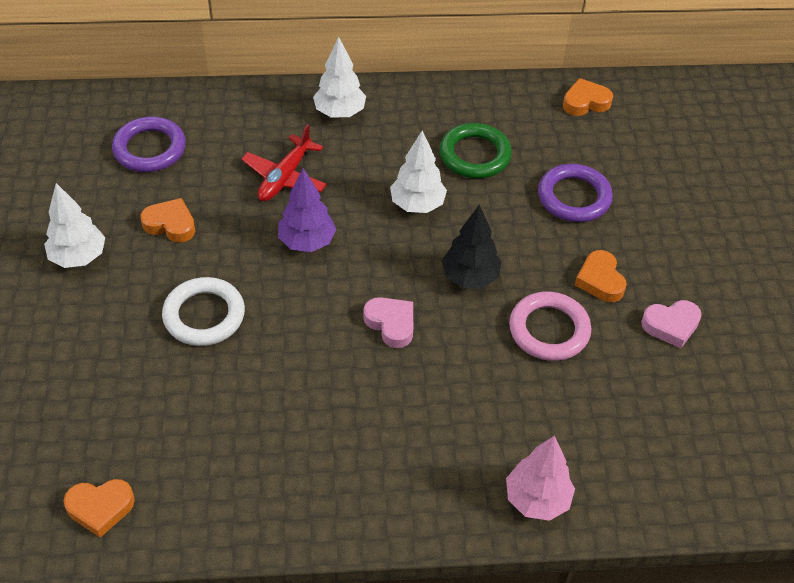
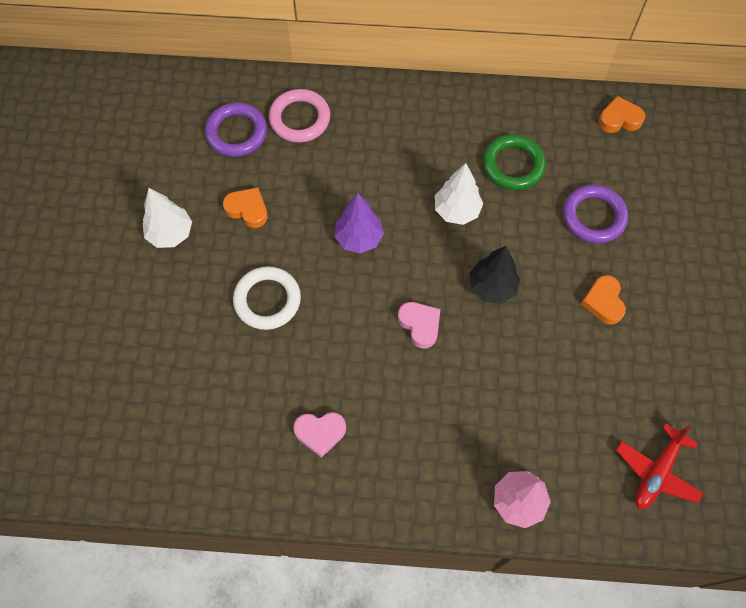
camera: 10 degrees right, 15 degrees up
(100, 508) = (171, 466): orange heart -> none
(285, 177) = (347, 172): red plane -> red plane (656, 472)
(340, 112) = (401, 110): white tree -> none
(549, 330) = (552, 345): pink ring -> pink ring (300, 119)
(671, 325) = (657, 353): pink heart -> pink heart (320, 433)

